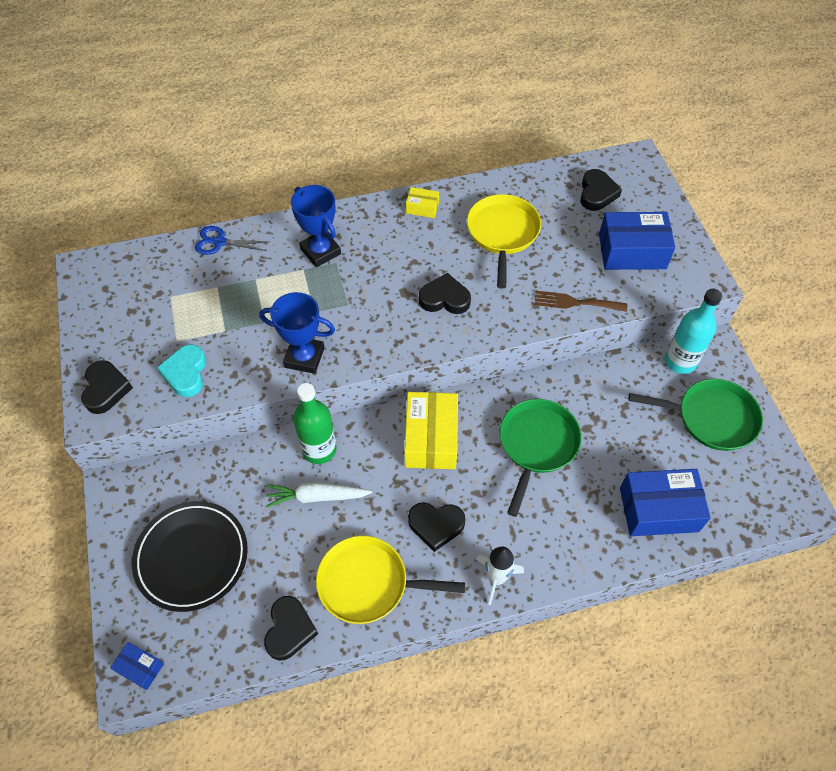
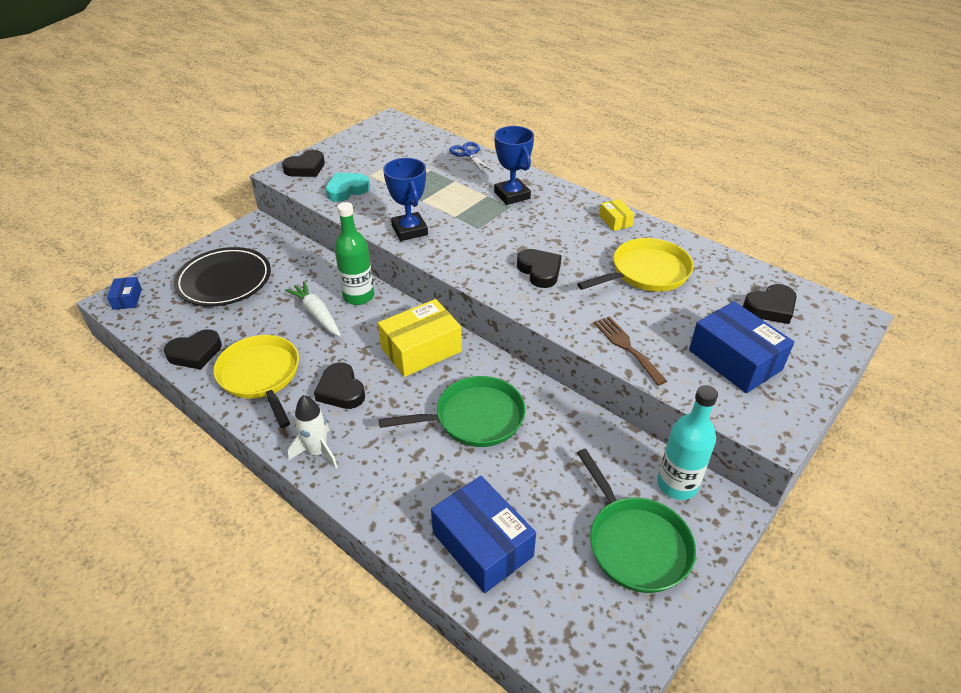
camera: 55 degrees right, 15 degrees down
(320, 251) = (512, 195): blue trophy -> blue trophy turned 45 degrees counterclockwise

